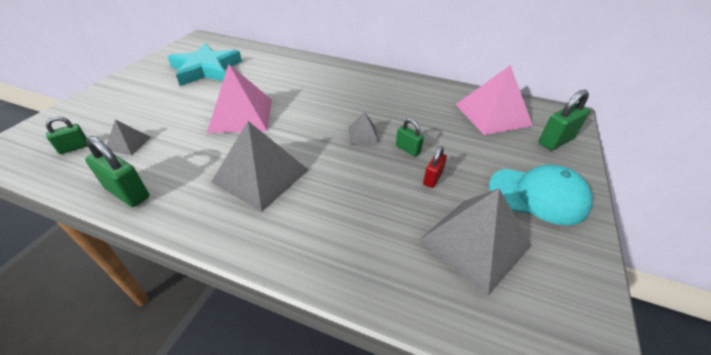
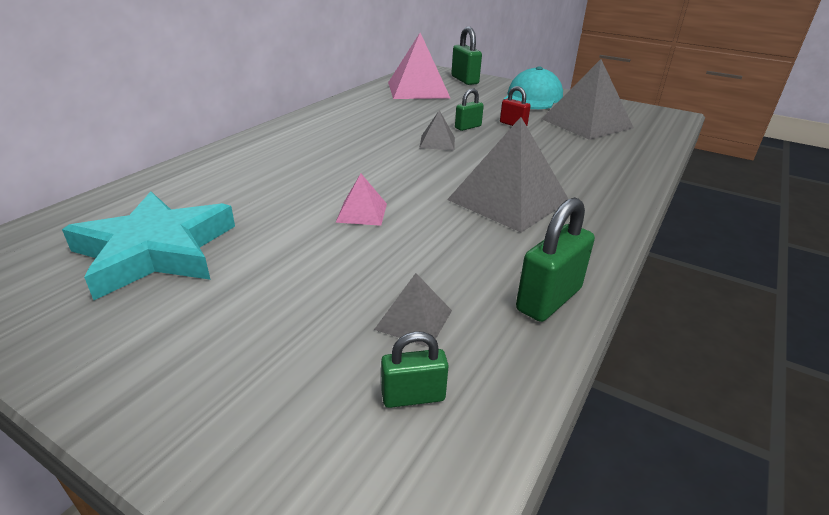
camera: 80 degrees left, 10 degrees down
(74, 148) = (413, 396): green padlock -> green padlock turned 75 degrees counterclockwise
(241, 115) = (362, 212): pink pyramid -> pink pyramid, size x0.48

